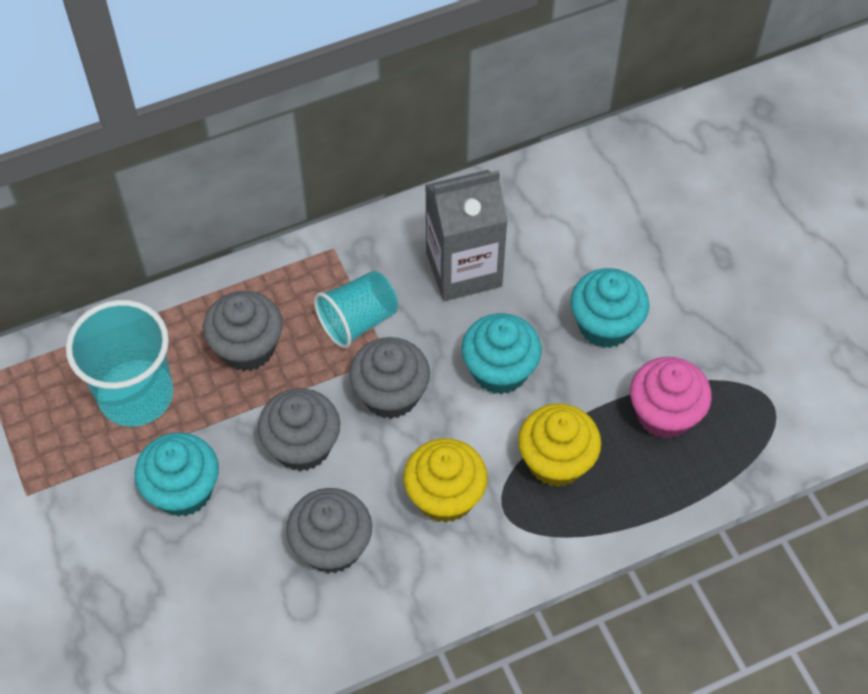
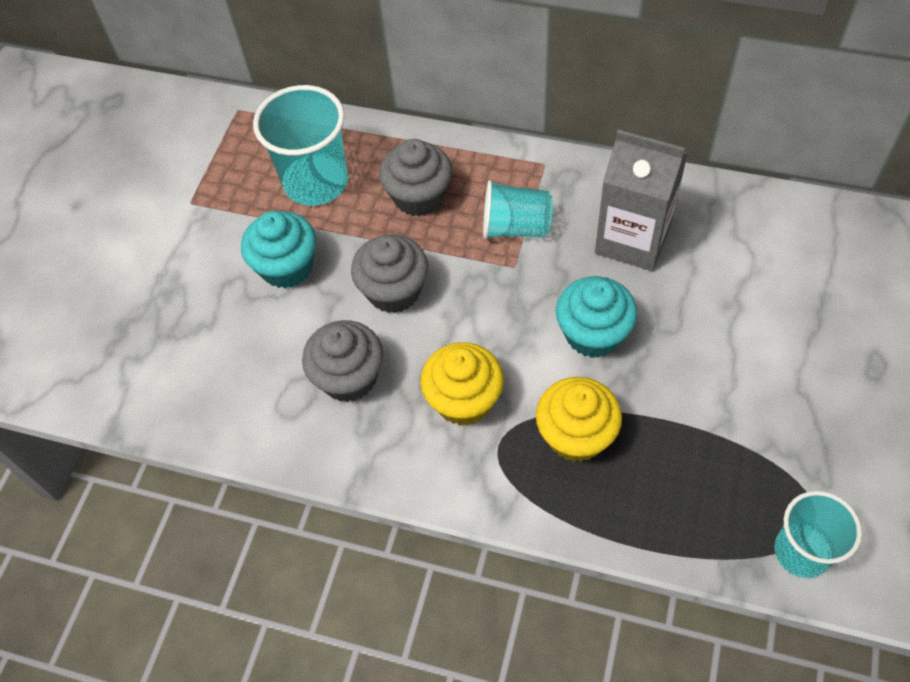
camera: 45 degrees right, 0 degrees up
(390, 394) = (491, 296): grey cupcake -> none
(605, 325) = (715, 355): turquoise cupcake -> none
(664, 414) = (704, 462): pink cupcake -> none
(781, 432) = (802, 551): none -> turquoise cup

